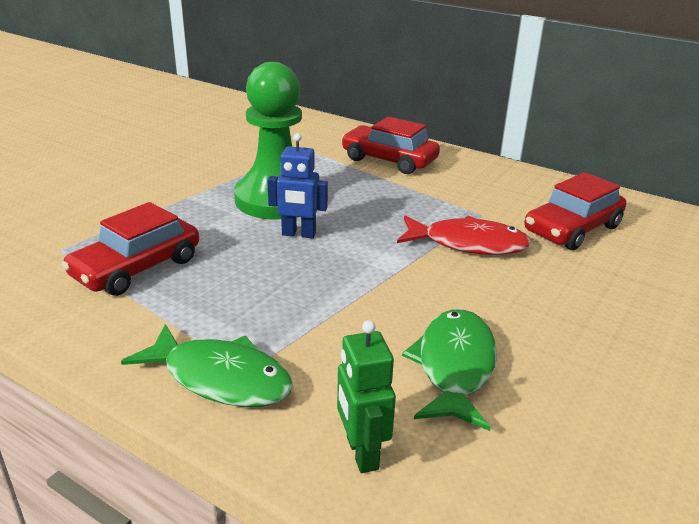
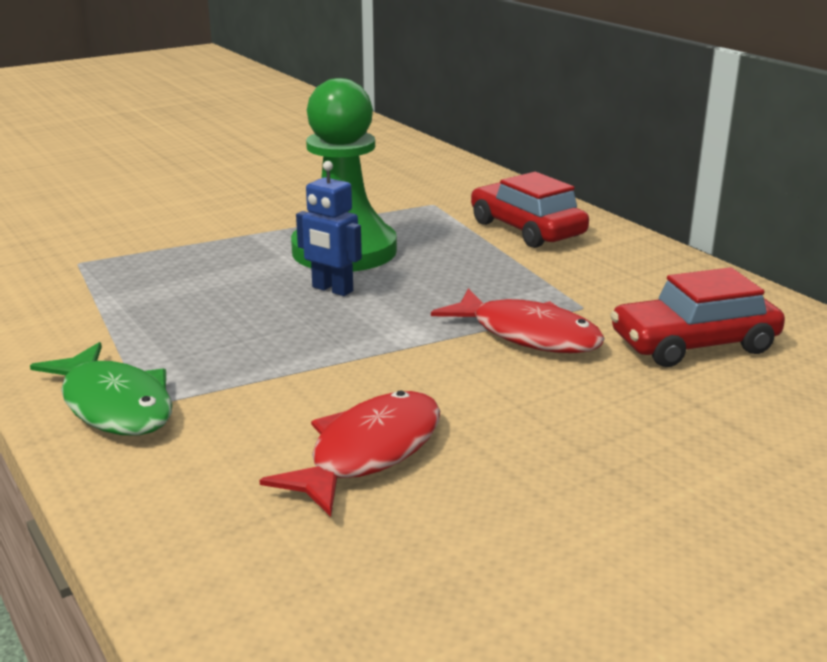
camera: 25 degrees right, 5 degrees down
(137, 268) = (132, 291): red car -> none
(361, 453) = (182, 503): green robot -> none
(454, 367) = (368, 453): green fish -> red fish

